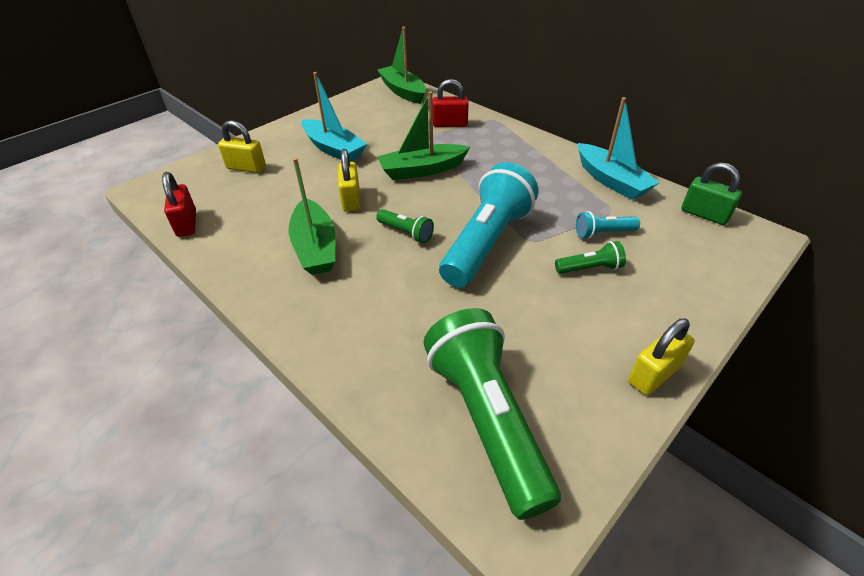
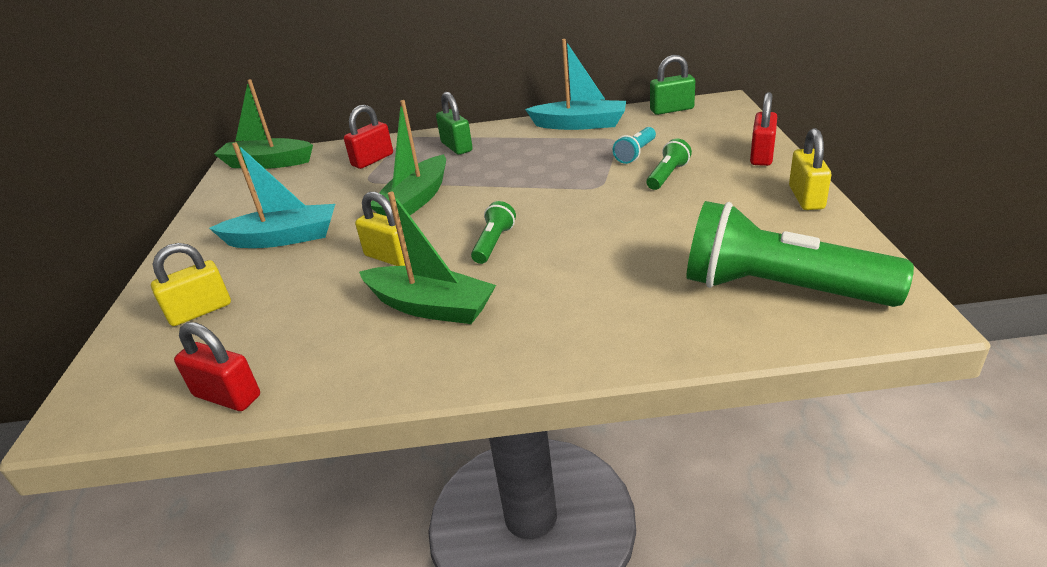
camera: 45 degrees left, 10 degrees down
(406, 233) = (494, 243): green flashlight -> green flashlight turned 60 degrees counterclockwise
(487, 242) = (571, 207): turquoise flashlight -> none
(506, 145) = (456, 147): none -> green padlock
(694, 310) = (761, 155): none -> red padlock

